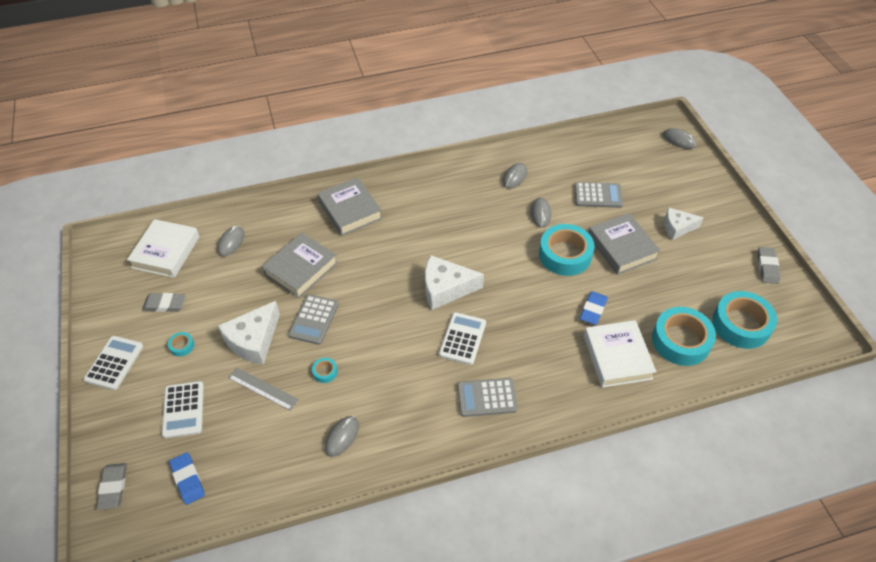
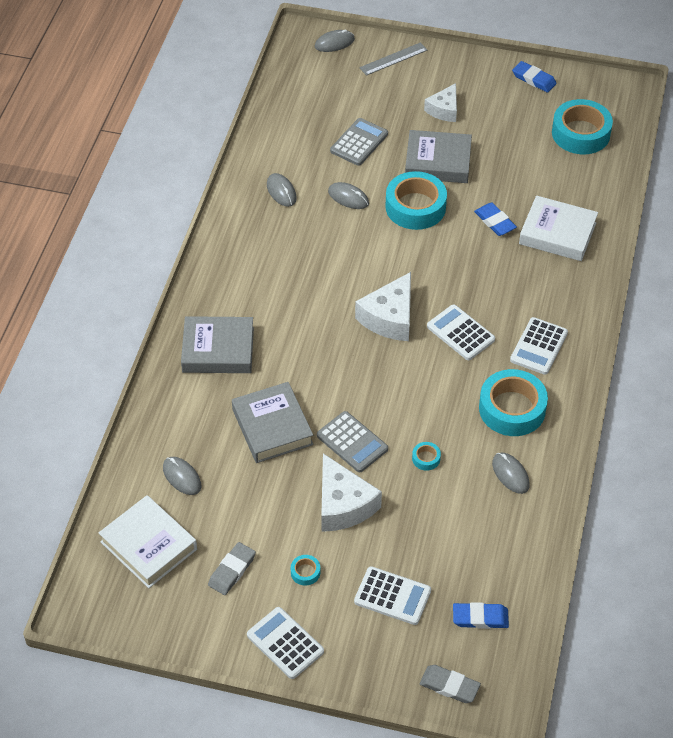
camera: 60 degrees left, 0 degrees up
(263, 388) = (411, 518): grey ruler -> grey ruler (393, 59)
(486, 397) = (538, 346): grey calculator -> white calculator
(681, 341) = (570, 182): turquoise tape -> turquoise tape (512, 409)
(767, 267) = (534, 79): grey eraser -> blue eraser

